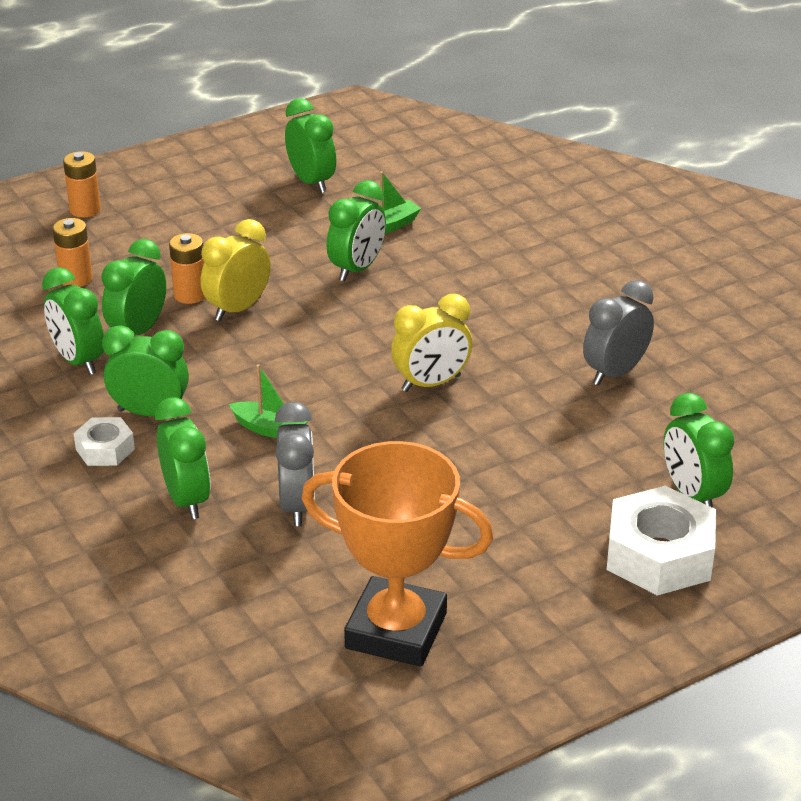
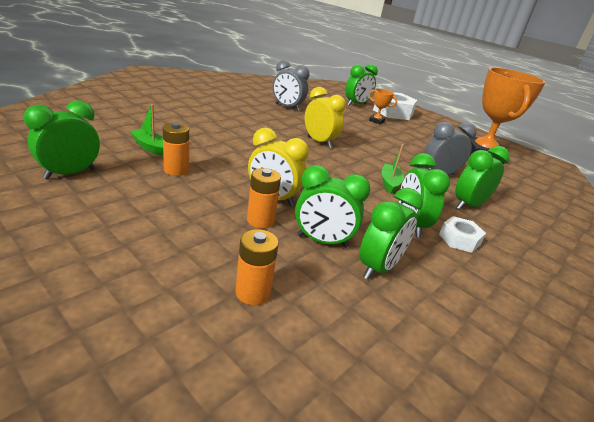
camera: 110 degrees left, 5 degrees down
(85, 210) = (93, 313): orange battery -> orange battery (176, 170)
(357, 269) = (209, 158): green clock -> none
(575, 500) = (376, 121): none -> orange trophy

